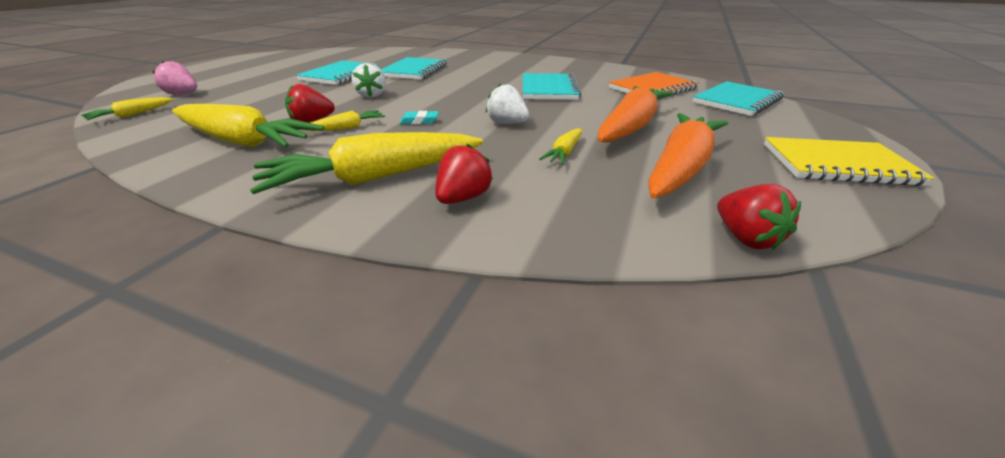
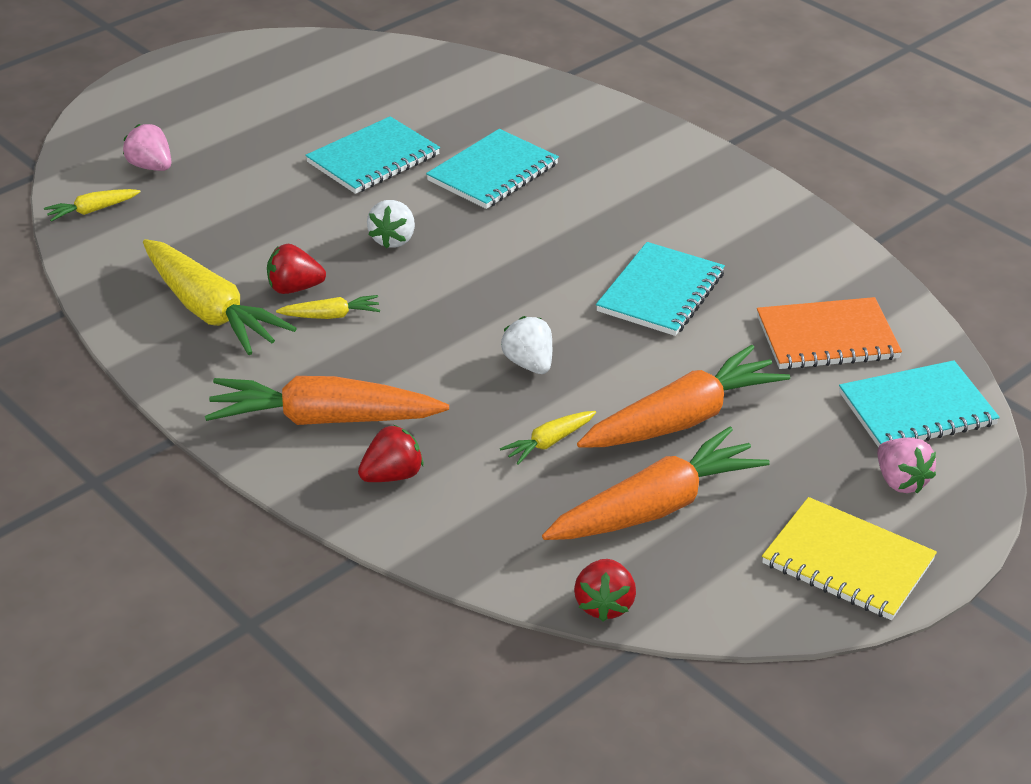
camera: 25 degrees right, 5 degrees up
(375, 178) = (324, 419): yellow carrot -> orange carrot
(419, 121) = (423, 326): turquoise eraser -> none
(785, 125) = (900, 481): none -> pink strawberry

